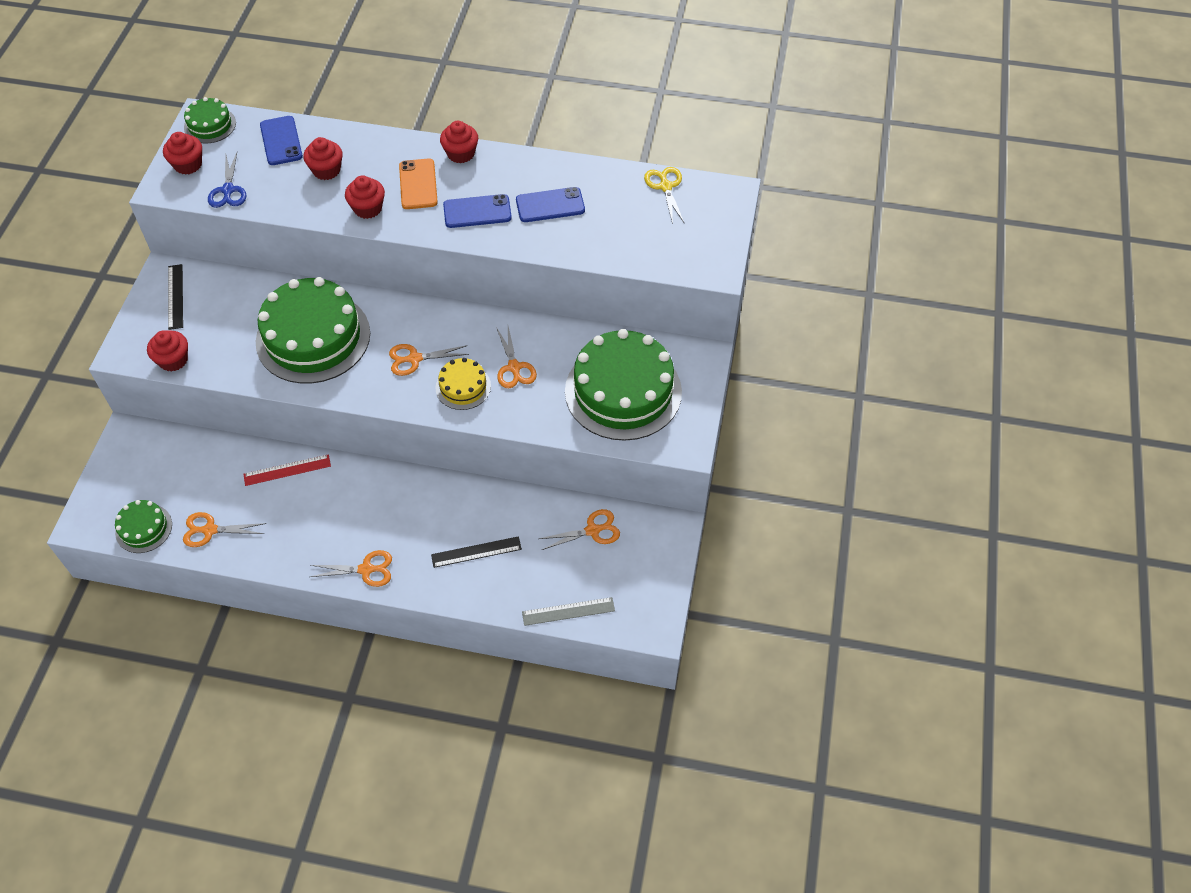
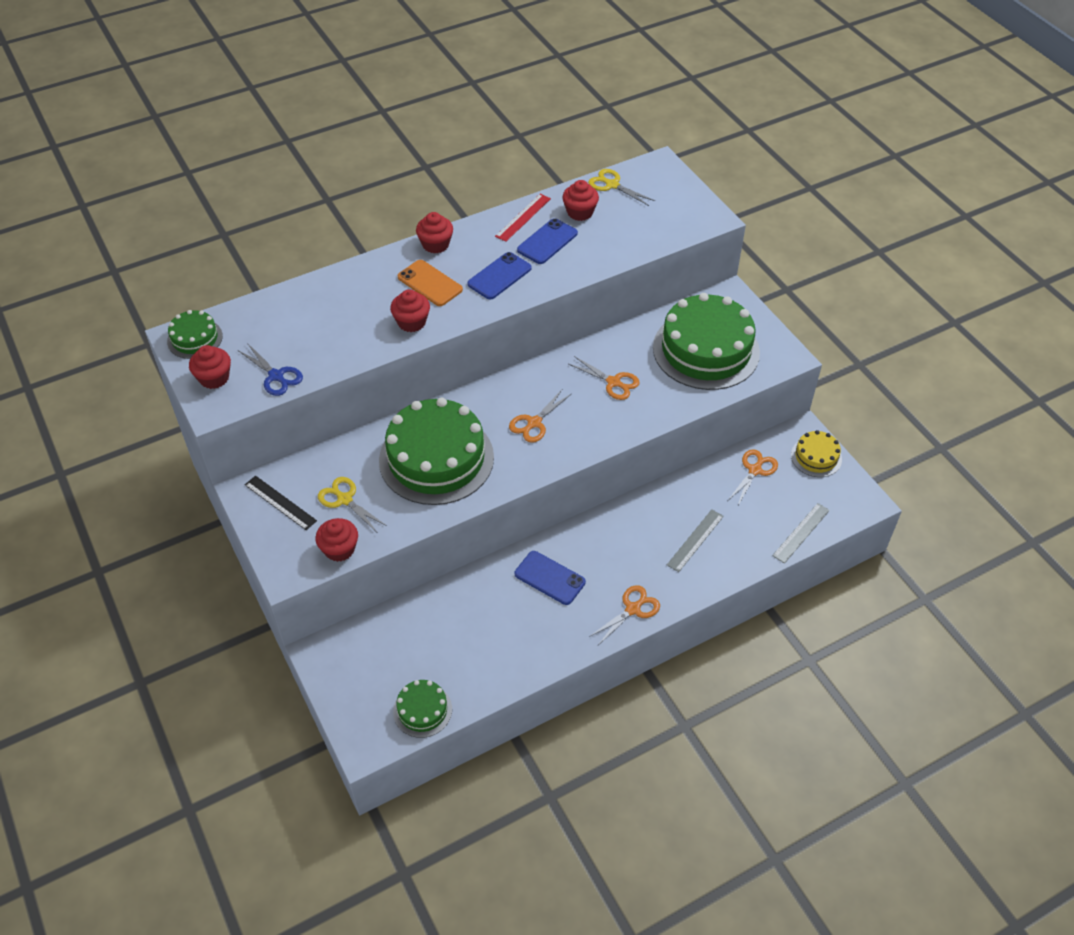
camera: 40 degrees left, 5 degrees down
(210, 530) = (479, 671): orange scissors -> none
(218, 325) = (345, 499): none -> yellow scissors
(281, 141) = (275, 316): blue phone -> blue phone (549, 578)
(287, 470) = (488, 585): red ruler -> red ruler (523, 217)
(326, 170) = (342, 315): red cupcake -> red cupcake (580, 212)
(463, 387) = (593, 418): yellow cake -> yellow cake (816, 457)
(476, 552) = (695, 540): black ruler -> grey ruler

